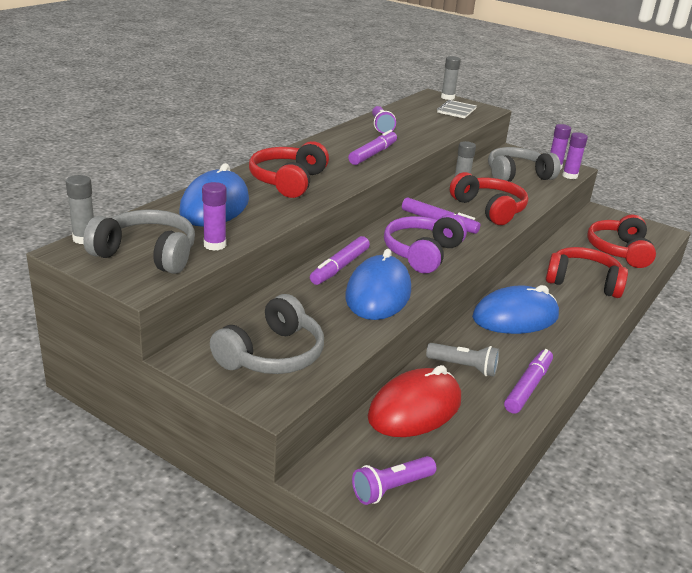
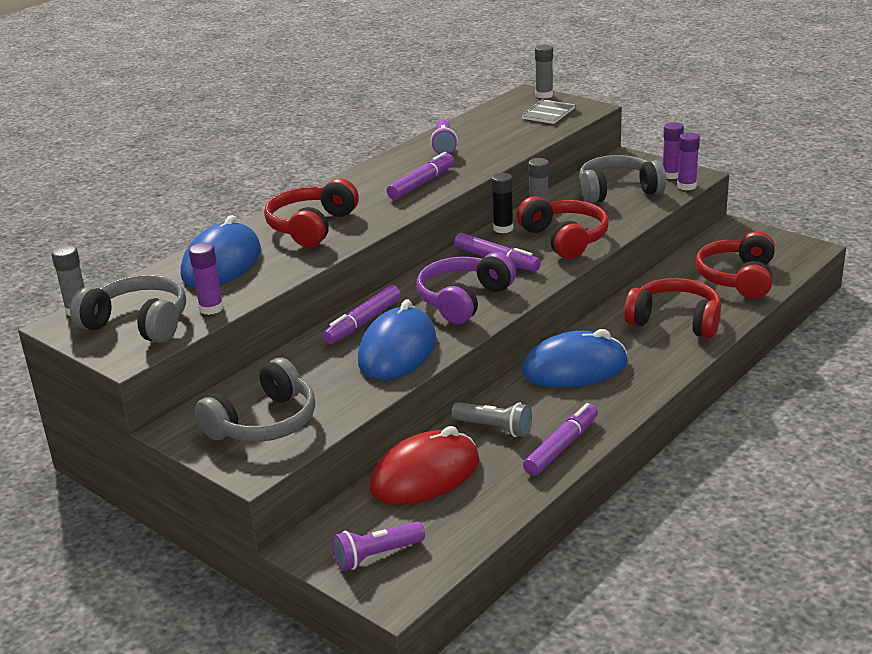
camera: 10 degrees right, 0 degrees up
(435, 197) = (503, 228): none -> black glue stick

